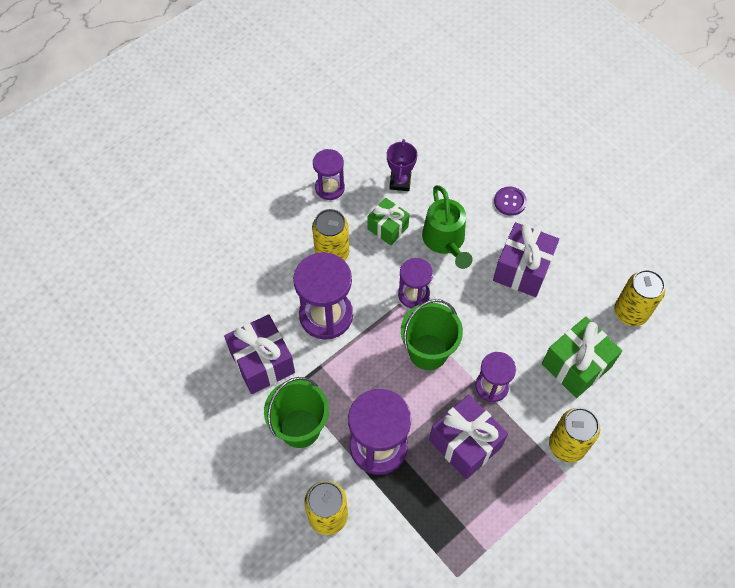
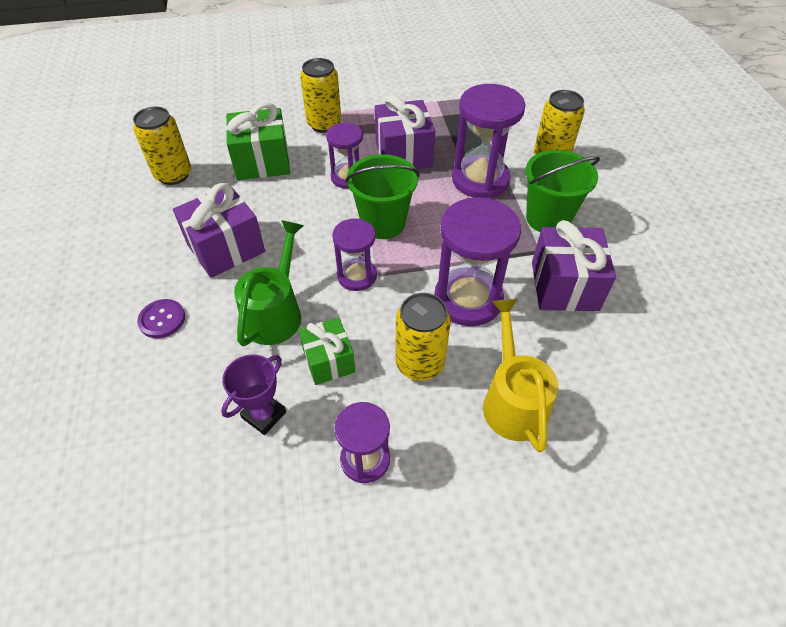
camera: 150 degrees left, 10 degrees down
(265, 259) = (512, 399): none -> yellow watering can

